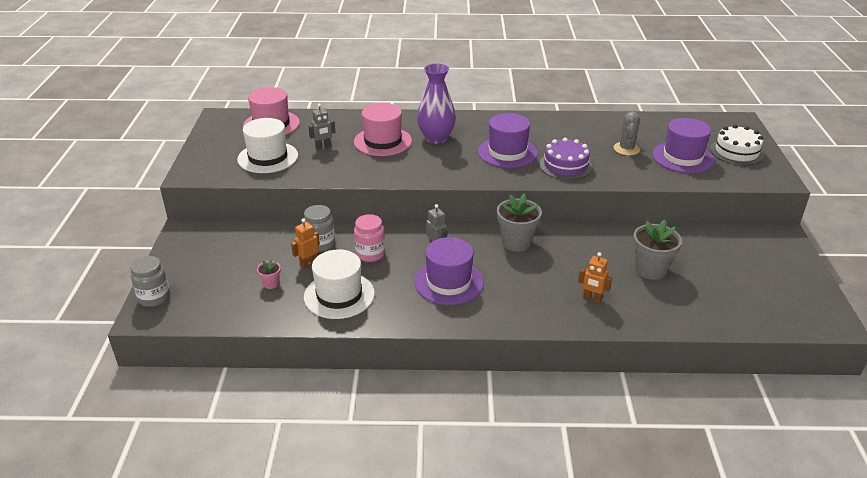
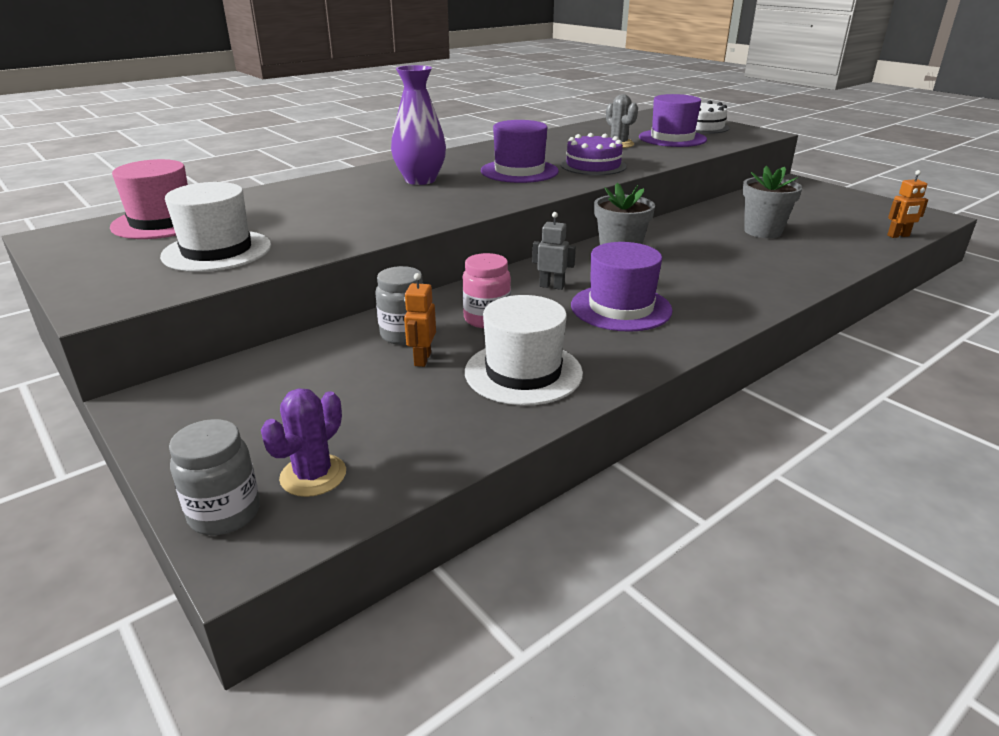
camera: 40 degrees left, 5 degrees down
(197, 299) = (313, 475): none -> purple cactus
(271, 284) = (407, 402): pink flower pot -> none
(323, 147) = (287, 221): grey robot -> none
(383, 141) = (360, 197): pink hat -> none
(592, 298) = (765, 267): orange robot -> orange robot (898, 236)

